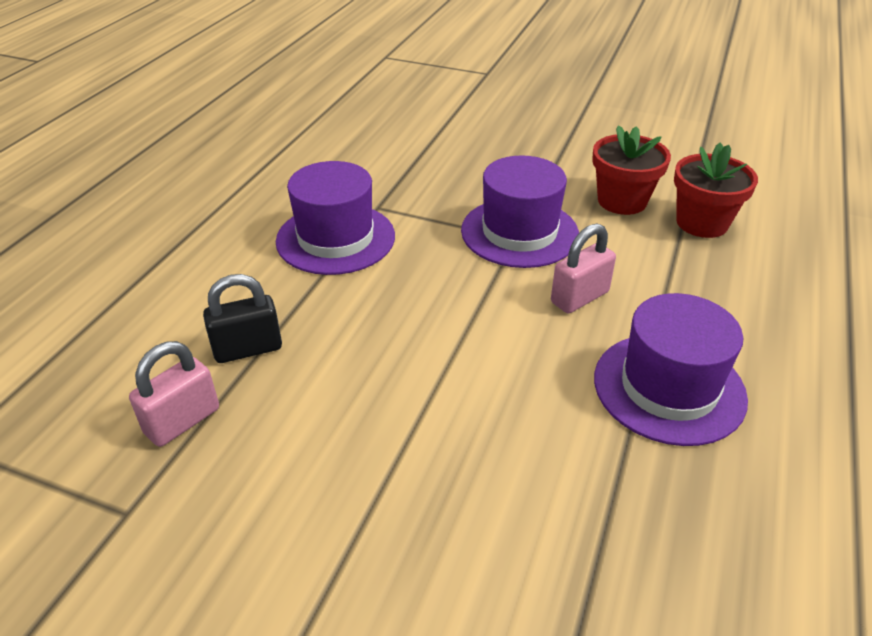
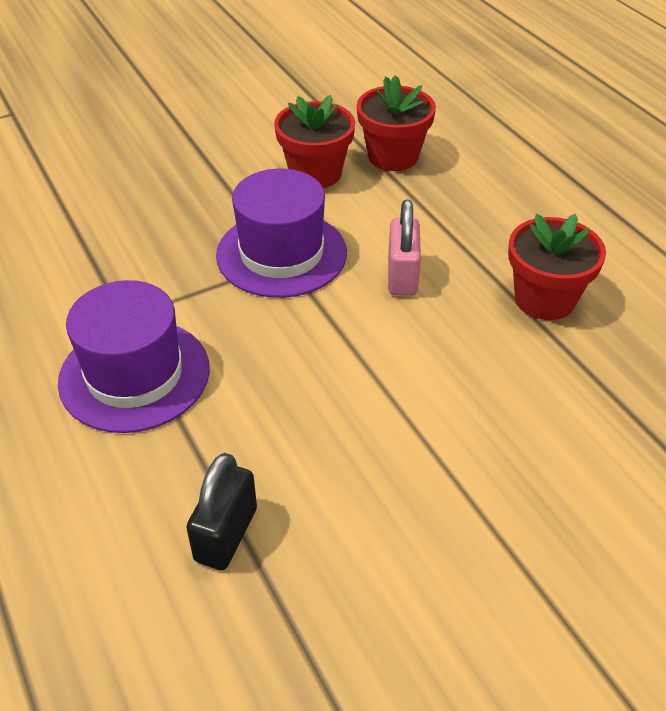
camera: 50 degrees left, 5 degrees up
(182, 421) = (278, 643): pink padlock -> none
(669, 388) = (544, 299): purple hat -> red flower pot

